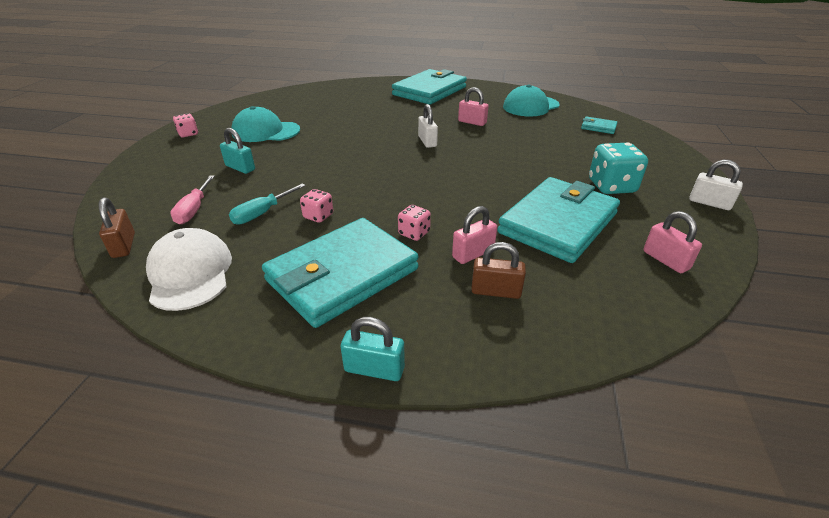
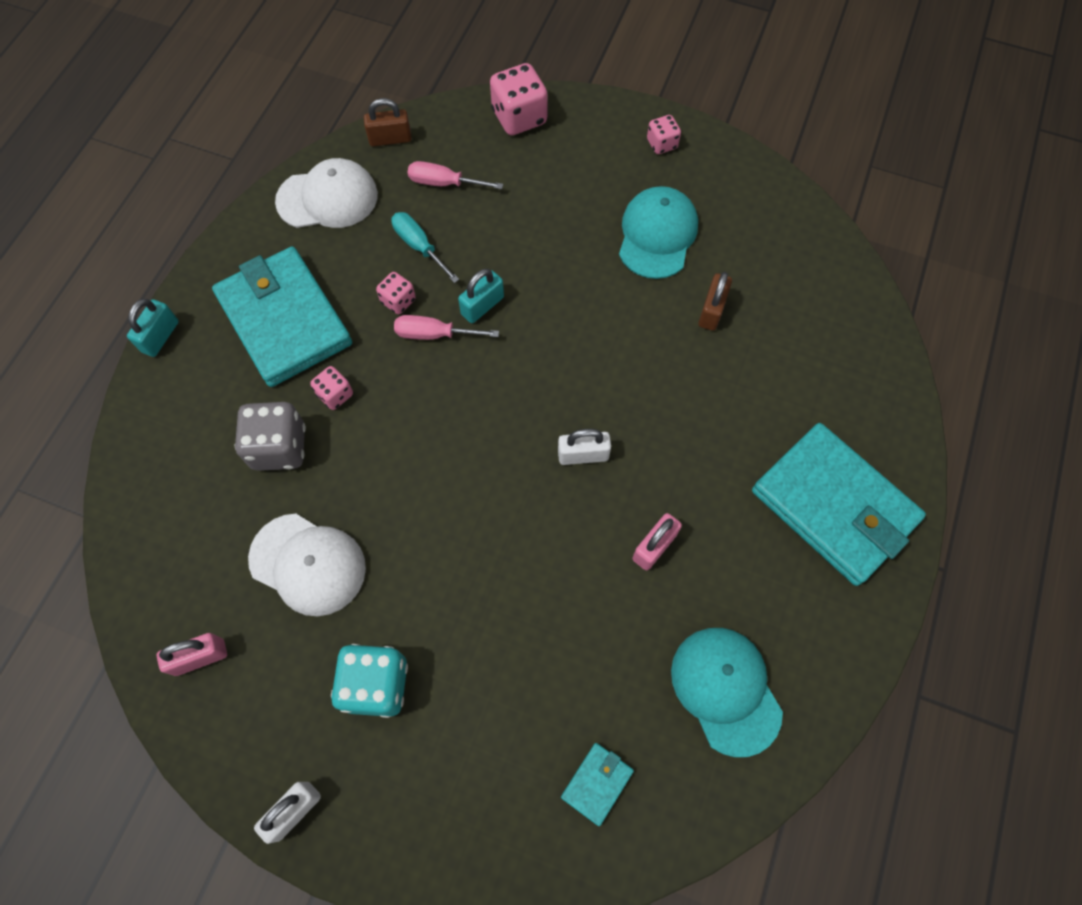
camera: 100 degrees right, 30 degrees up
(133, 184) = (519, 117): none -> pink dice
(240, 168) = (540, 215): turquoise padlock -> turquoise padlock (482, 306)
(349, 197) = (434, 334): none -> pink screwdriver
(473, 254) = (279, 447): pink padlock -> grey dice
(495, 291) = (214, 452): brown padlock -> brown padlock (711, 311)
(558, 223) = (308, 564): turquoise wallet -> white cap

